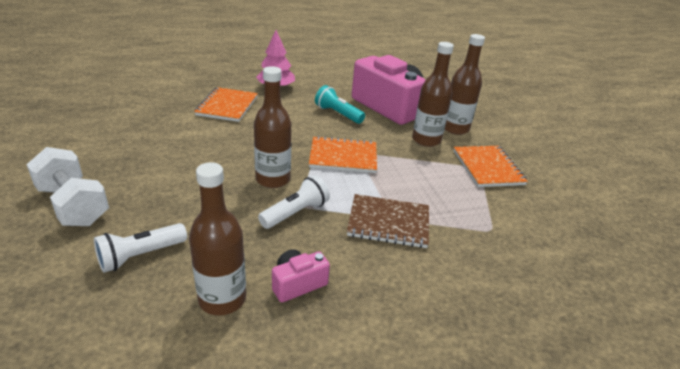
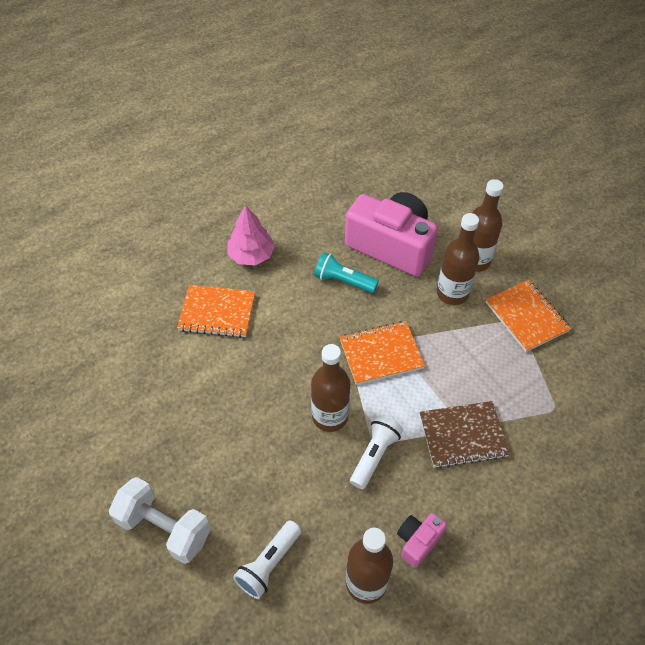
camera: 15 degrees left, 20 degrees up
(227, 106) = (217, 312): orange notebook -> orange notebook turned 75 degrees counterclockwise

